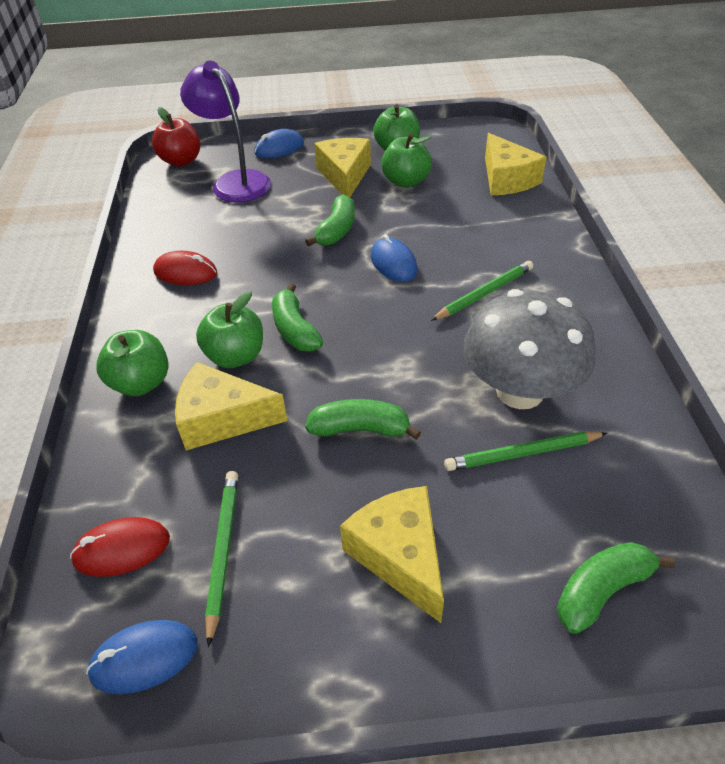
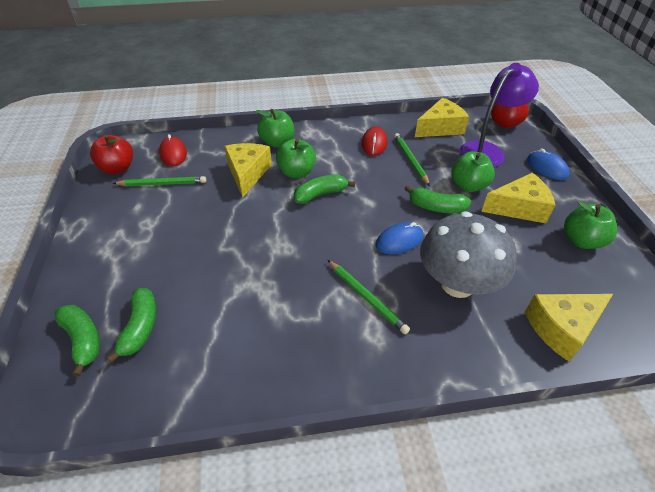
camera: 85 degrees right, 0 degrees up
(144, 658) = (118, 168): blue mouse -> red apple
(360, 429) = (231, 228): green banana -> green banana (140, 327)
(400, 555) = (138, 247): yellow cheese -> yellow cheese (440, 128)
(406, 181) = (525, 247): green apple -> green apple (468, 186)
(519, 391) = (253, 312): grey mushroom -> grey mushroom (457, 284)
(522, 453) = (195, 309): green pencil -> green pencil (410, 160)

